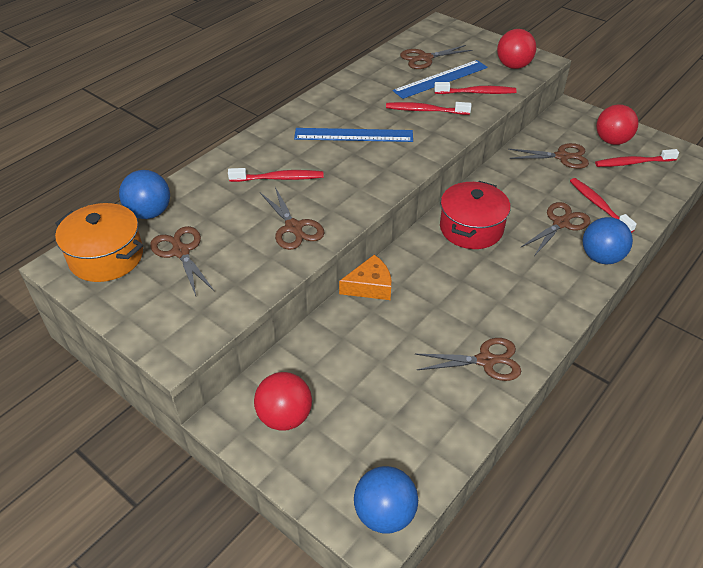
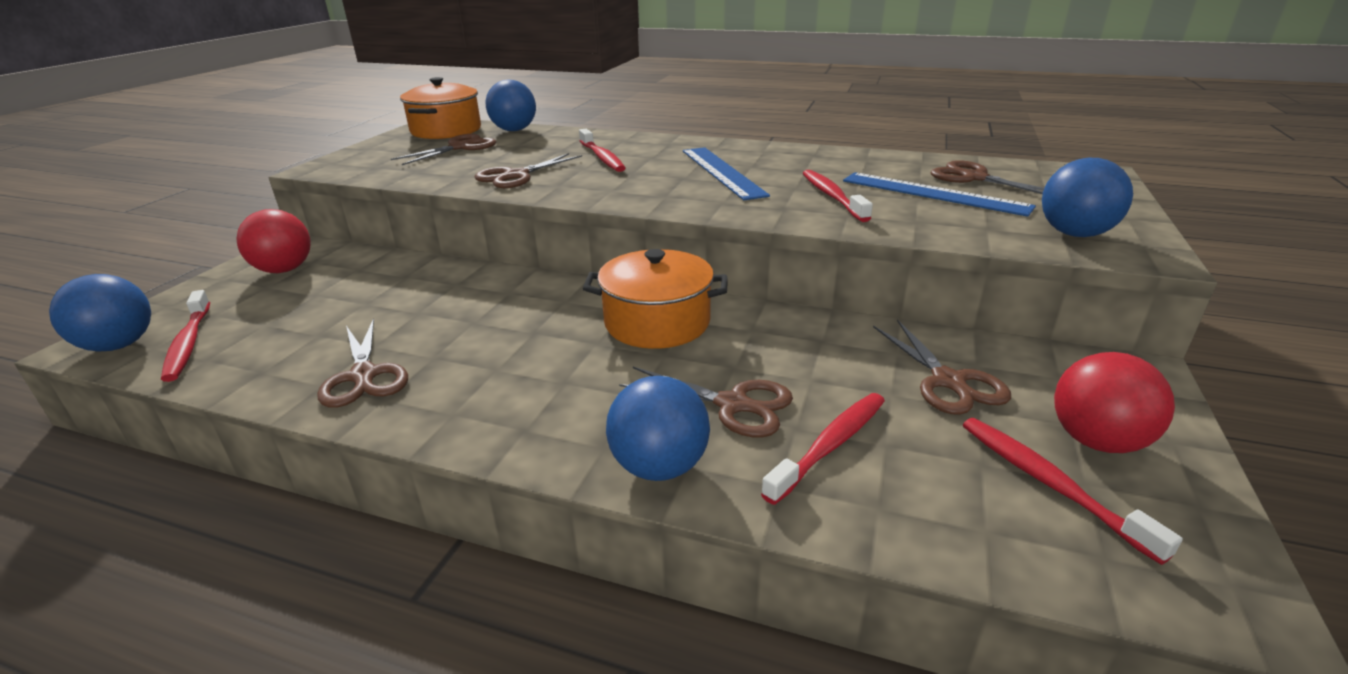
camera: 70 degrees right, 15 degrees down
(370, 286) = (499, 275): orange cheese -> none
(471, 228) = (657, 322): red pot -> orange pot
(476, 93) = (935, 219): red toothbrush -> red toothbrush (189, 343)
(513, 66) = (1074, 234): red ball -> blue ball

